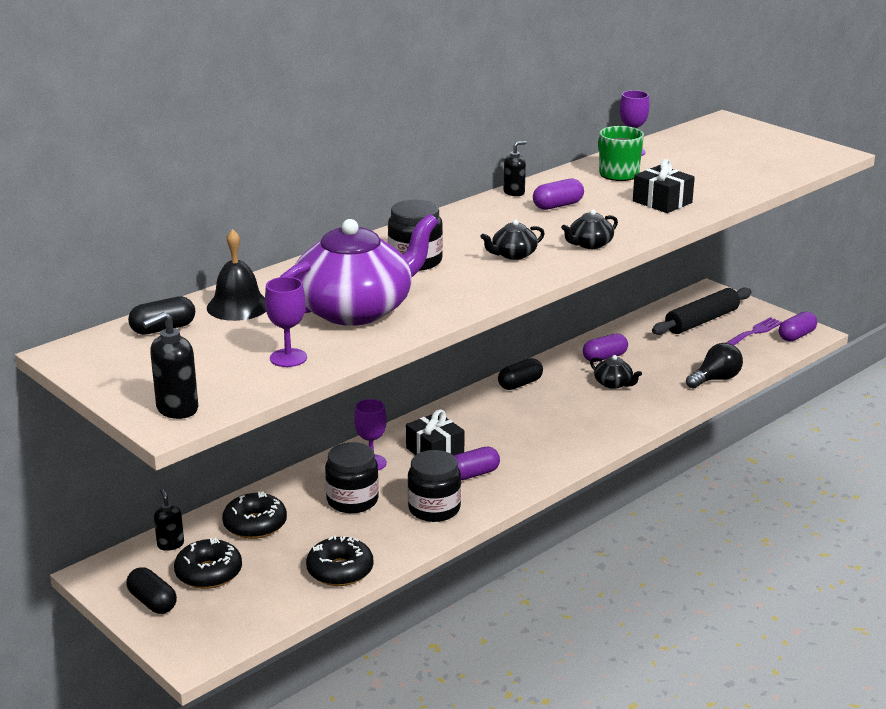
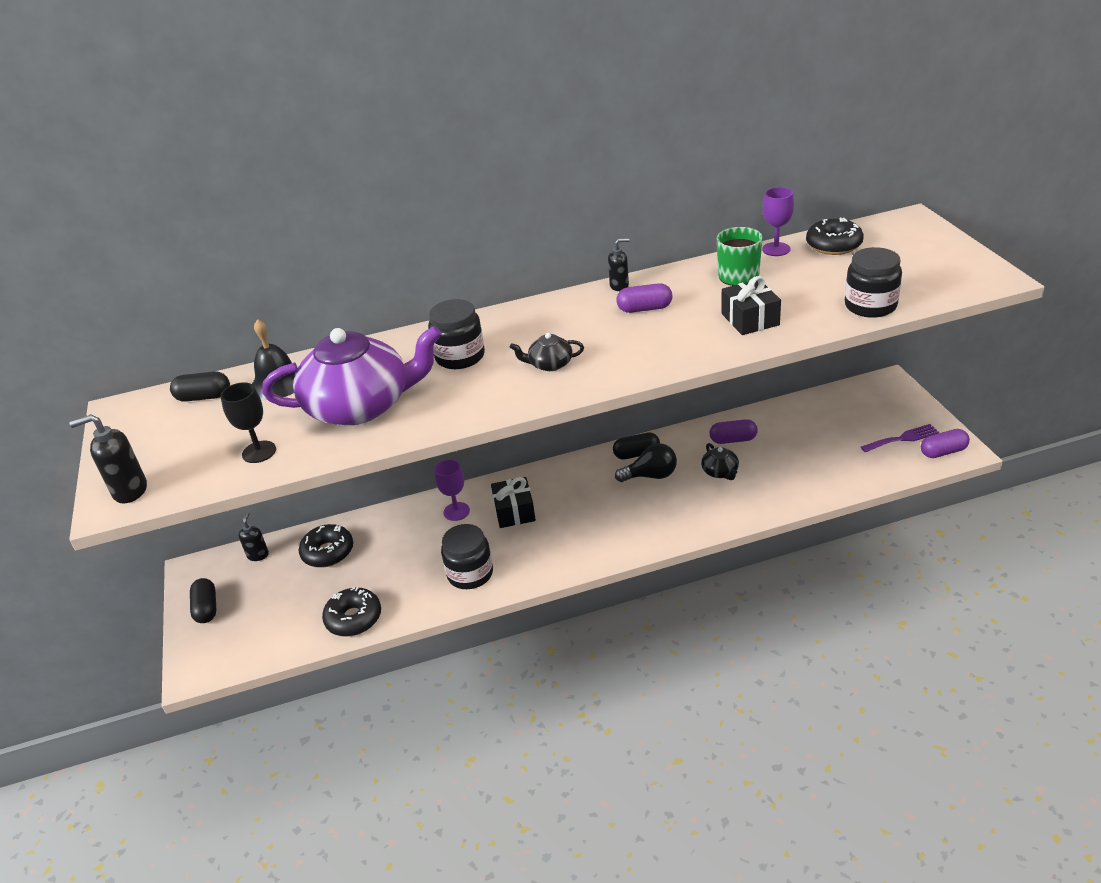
camera: 30 degrees right, 10 degrees up
(209, 573) = (262, 592): black donut -> black donut (833, 245)
(288, 358) = (259, 452): purple goblet -> black goblet
(352, 500) = (414, 547): black jar -> black jar (870, 306)
(473, 474) = (527, 545): purple capsule -> none
(589, 244) = (631, 363): black teapot -> none
(702, 321) = (856, 415): black rolling pin -> none
(715, 379) = (822, 488): black light bulb -> black light bulb (651, 476)

